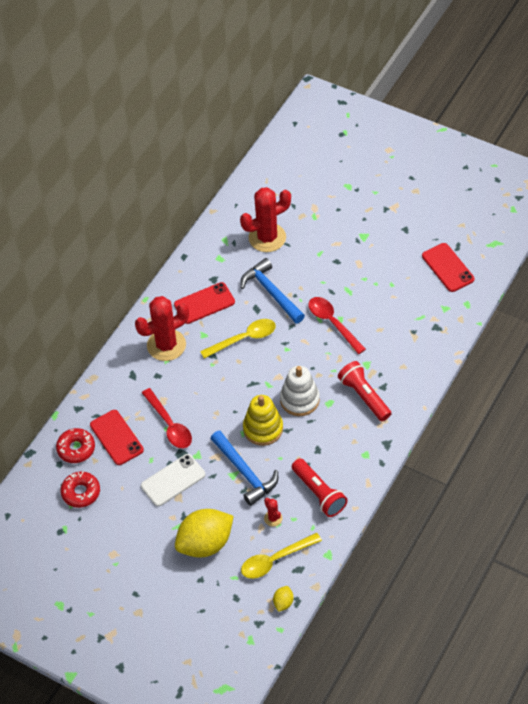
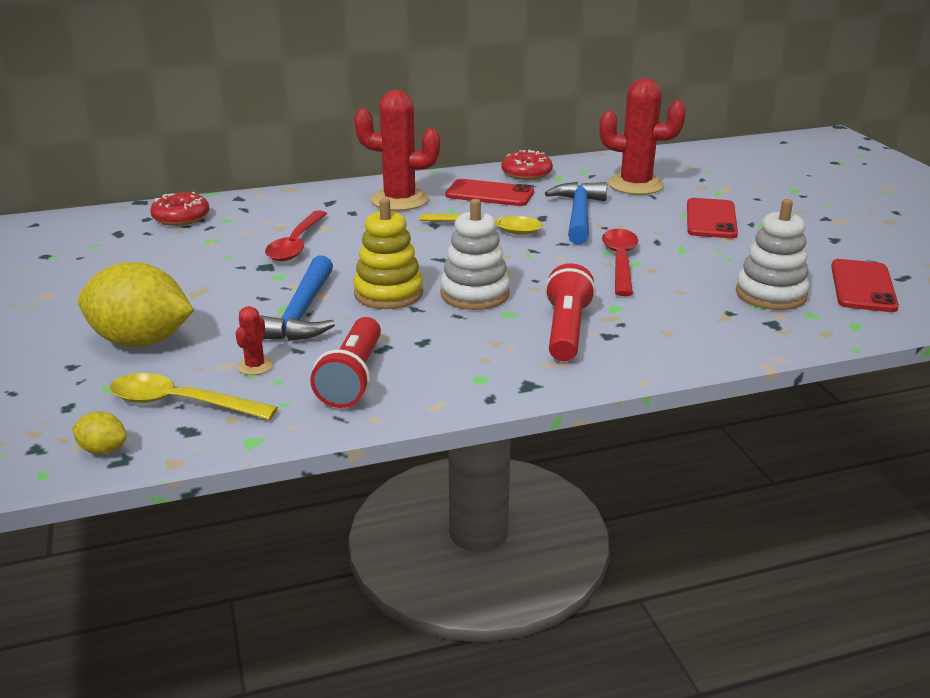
camera: 40 degrees right, 25 degrees down
(81, 492) = (120, 243): red donut -> red donut (526, 173)
(116, 437) = (230, 228): red phone -> red phone (711, 219)
(173, 480) = (217, 279): white phone -> none
(283, 603) = (103, 450): yellow lemon -> yellow lemon turned 45 degrees clockwise
(417, 303) = (770, 294): none -> white stacking toy

